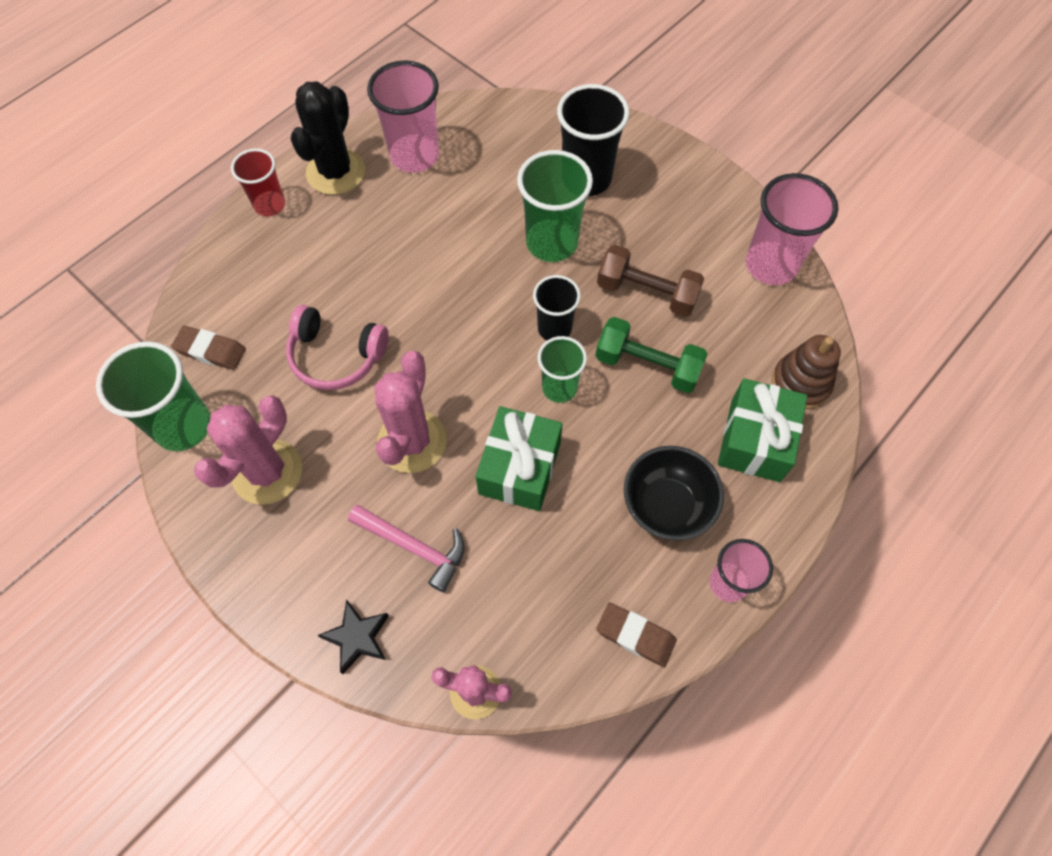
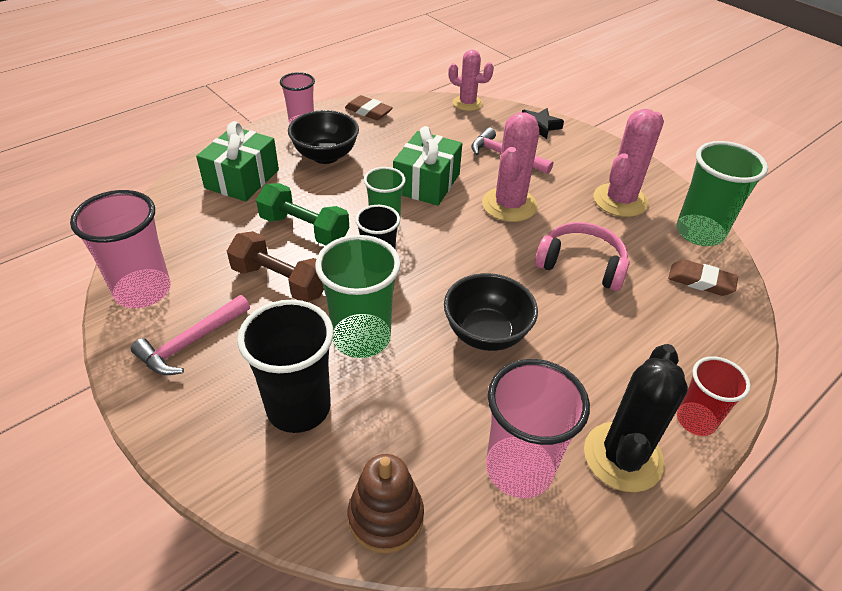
camera: 175 degrees left, 20 degrees down
(439, 261) = (486, 333): none -> black bowl
(698, 220) = (190, 343): none -> pink hammer
(800, 383) = (182, 205): brown stacking toy -> brown stacking toy (385, 517)

